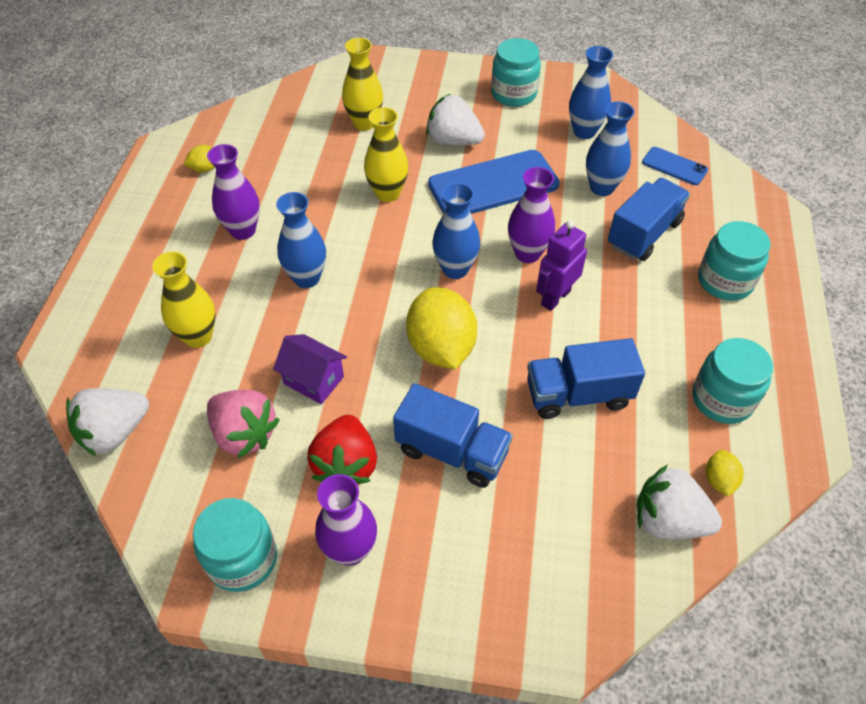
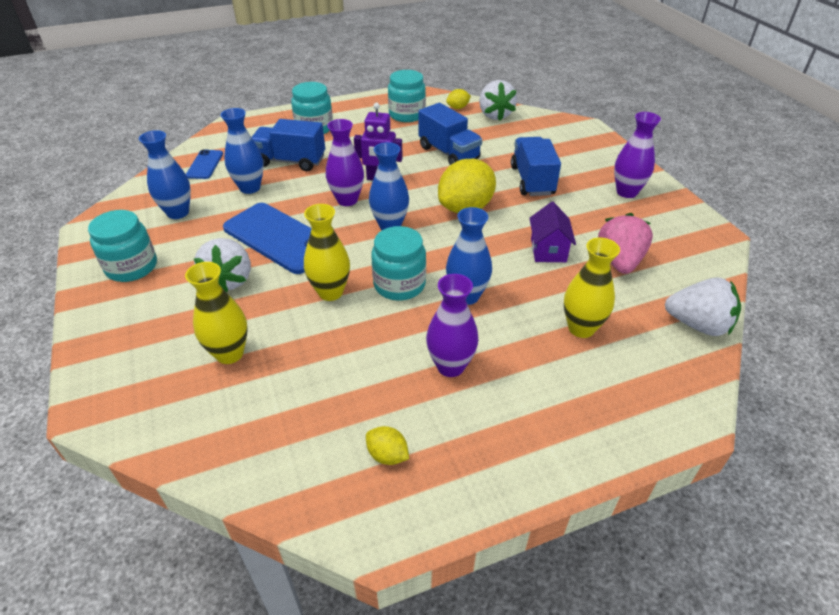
camera: 120 degrees left, 10 degrees down
(242, 559) = (681, 224): turquoise jar -> turquoise jar (399, 285)
(346, 465) = (586, 212): red strawberry -> none

